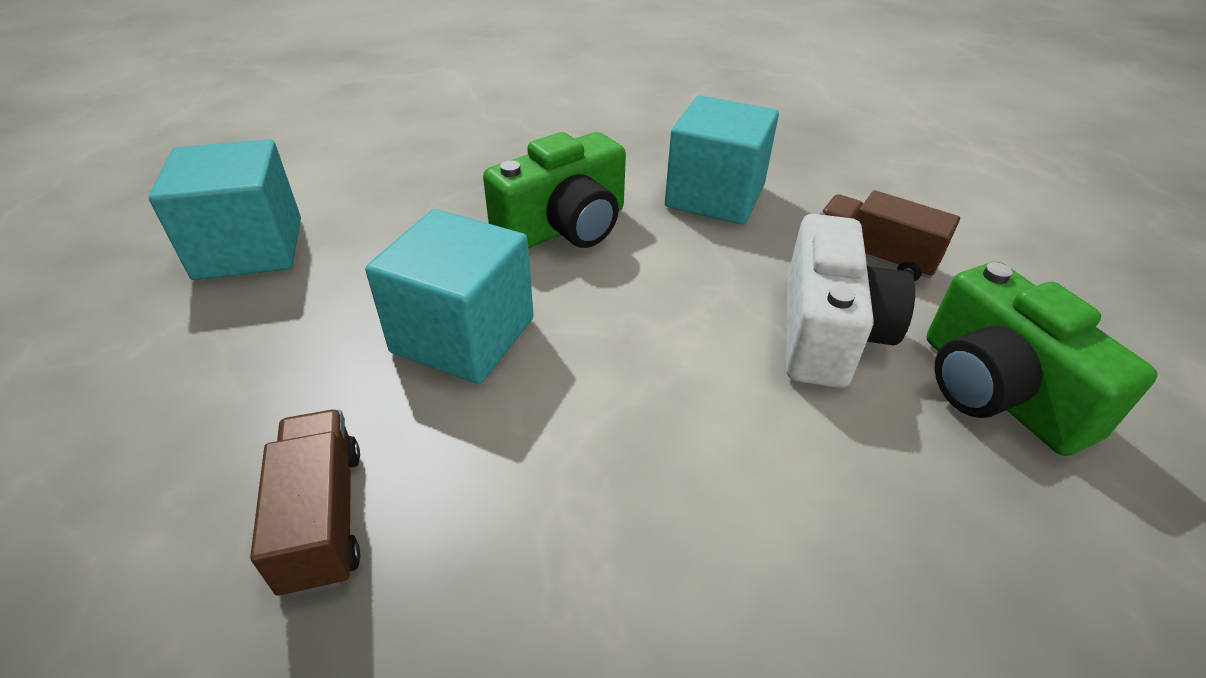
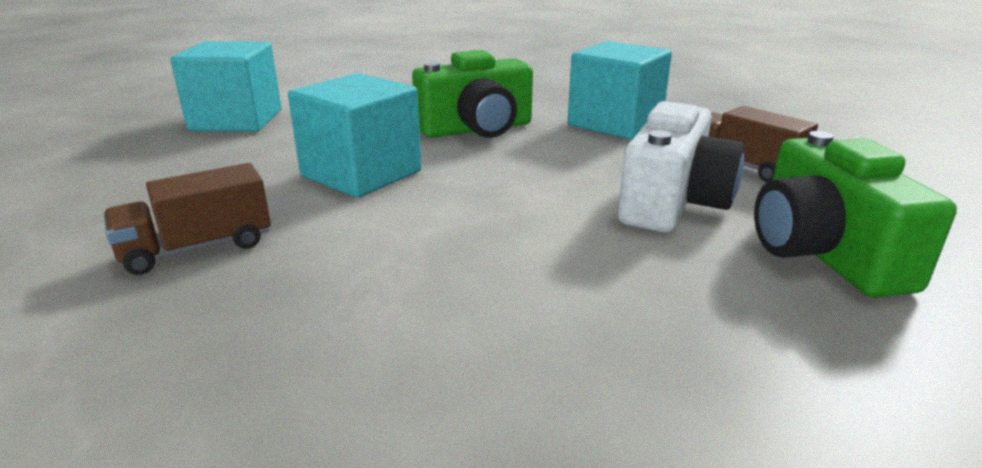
camera: 15 degrees right, 15 degrees down
(323, 518) = (197, 248): brown truck -> brown truck turned 120 degrees counterclockwise

